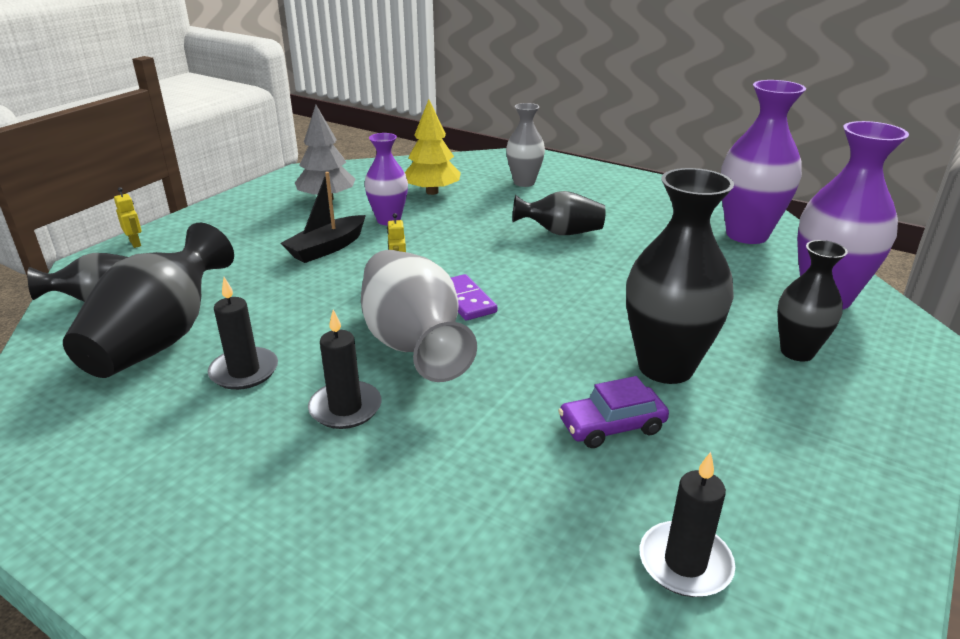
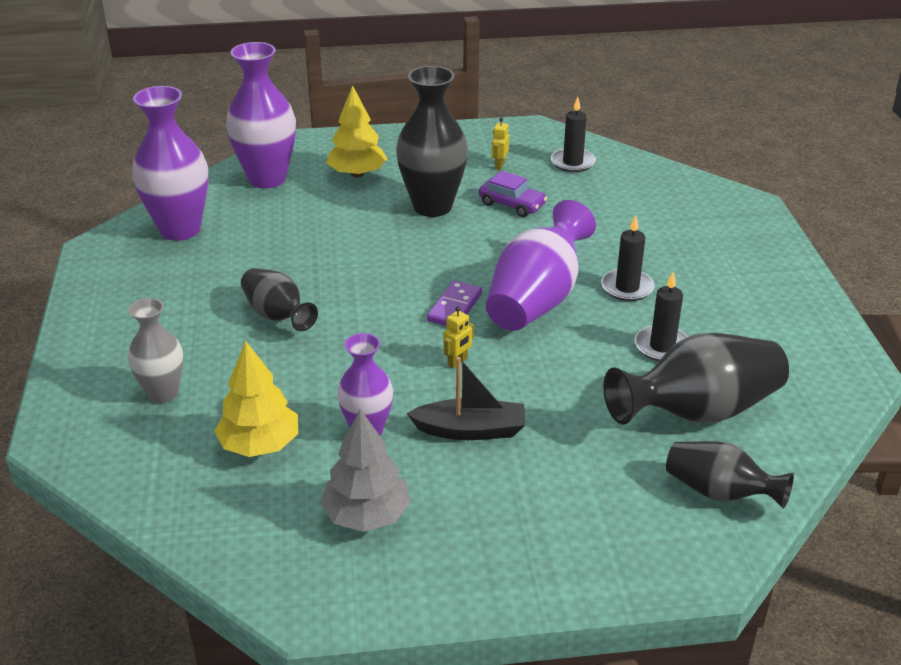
camera: 130 degrees left, 5 degrees up
(135, 243) = (637, 577): yellow robot -> yellow robot (499, 165)
(413, 344) = (536, 299): grey vase -> purple vase
(797, 352) = (357, 174): black vase -> yellow tree

